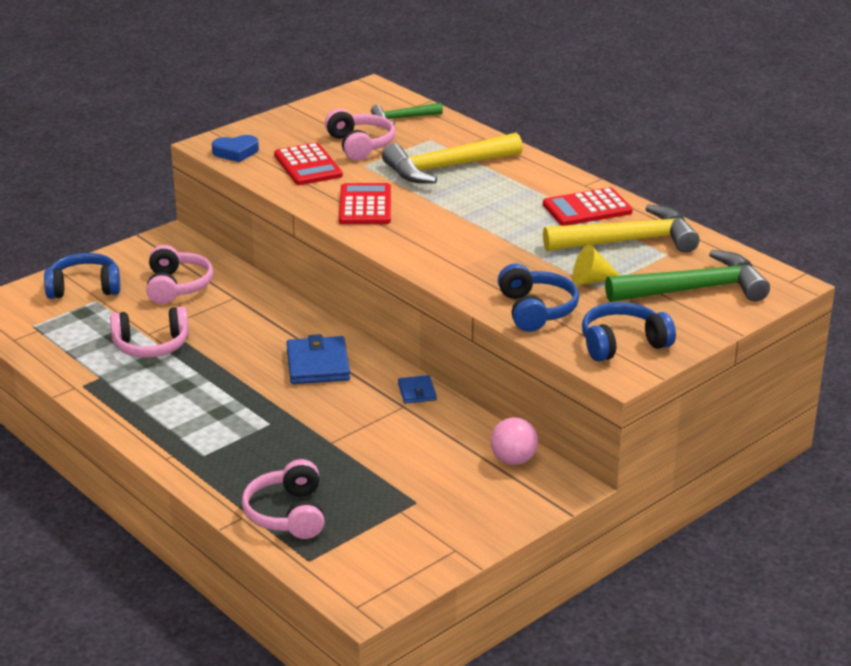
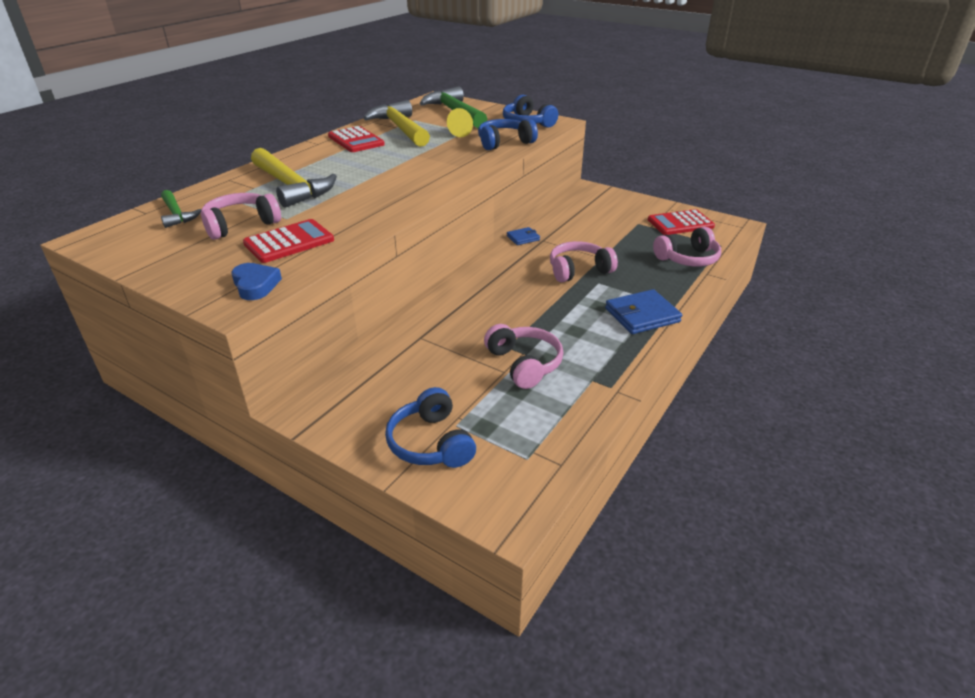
camera: 105 degrees left, 5 degrees up
(177, 286) = (409, 376): pink headphones -> pink headphones (578, 270)
(318, 364) = (510, 278): blue wallet -> blue wallet (642, 315)
(365, 205) = (370, 207): red calculator -> red calculator (680, 223)
(513, 460) = (575, 203): pink ball -> none

